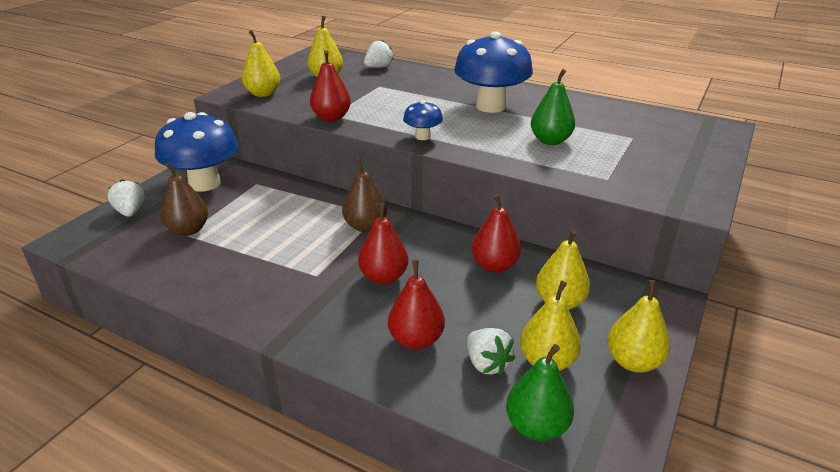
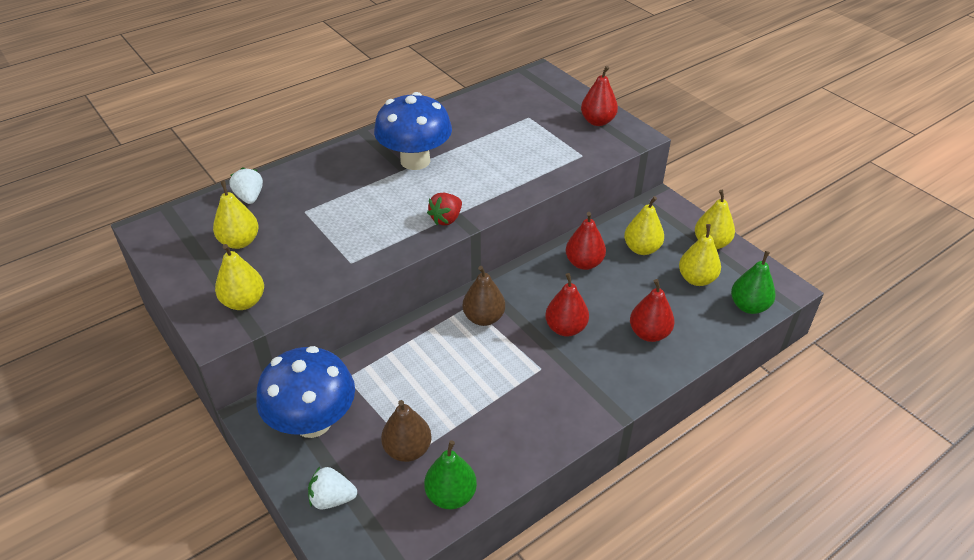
camera: 65 degrees left, 10 degrees up
(331, 118) = (357, 265): red pear -> red pear (597, 121)
(422, 136) = (446, 219): blue mushroom -> red strawberry
(487, 364) = (688, 307): white strawberry -> none
(550, 141) = (505, 156): green pear -> green pear (451, 495)

